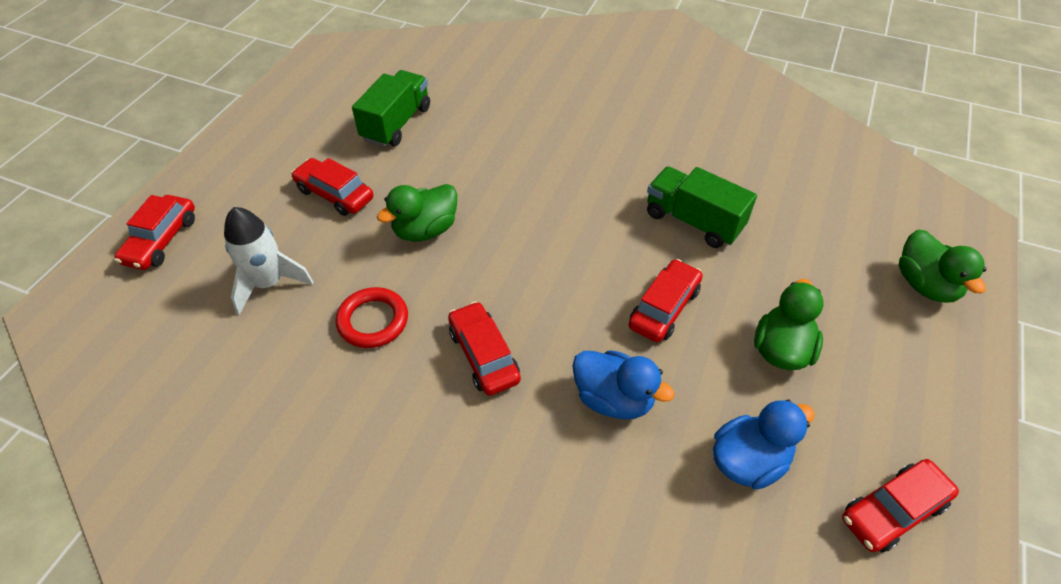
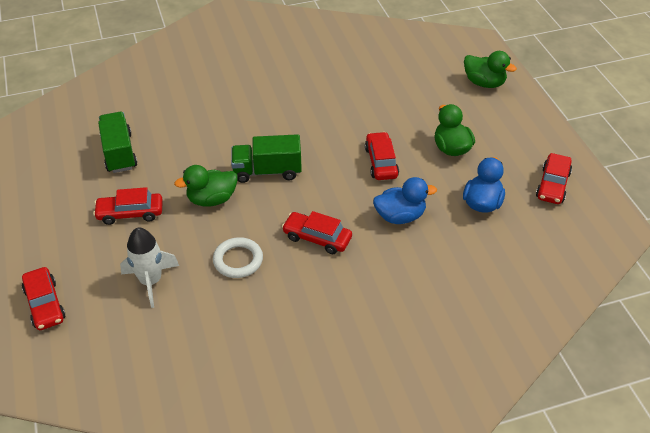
camera: 40 degrees left, 5 degrees down
(373, 321) = (238, 260): red ring -> white ring
(425, 230) = (212, 199): green duck -> green duck turned 60 degrees clockwise
(693, 221) = (352, 112): green truck -> green truck (267, 171)

